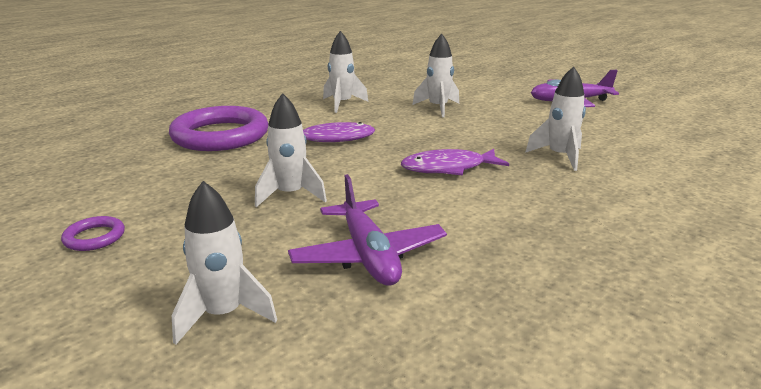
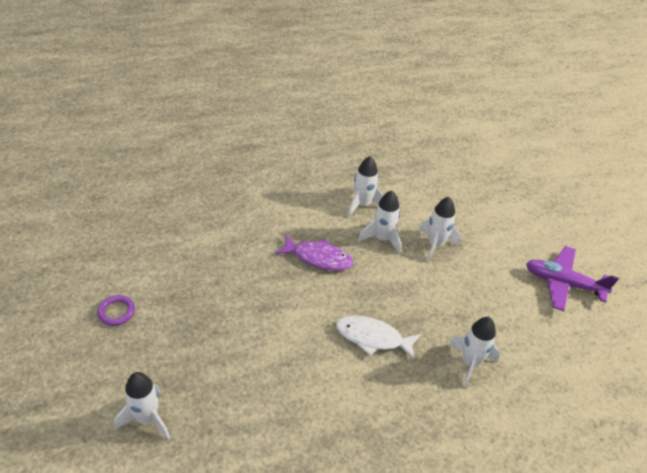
camera: 25 degrees right, 20 degrees up
(220, 135) = (245, 217): purple ring -> none
(290, 195) = (246, 320): white rocket -> white rocket (382, 239)
(368, 255) = (251, 408): purple plane -> none
(448, 168) = (372, 338): purple fish -> white fish

